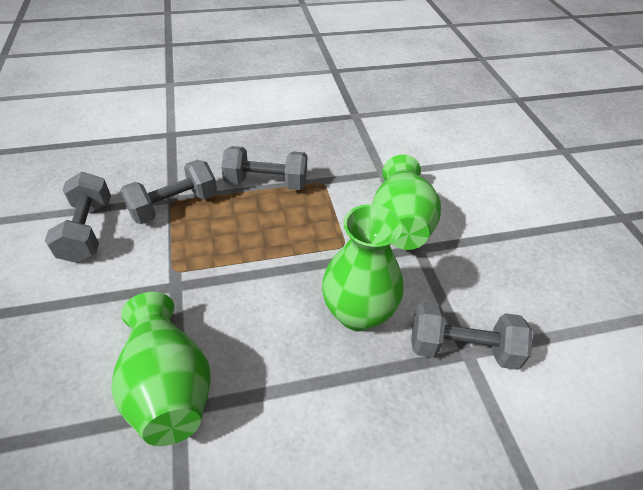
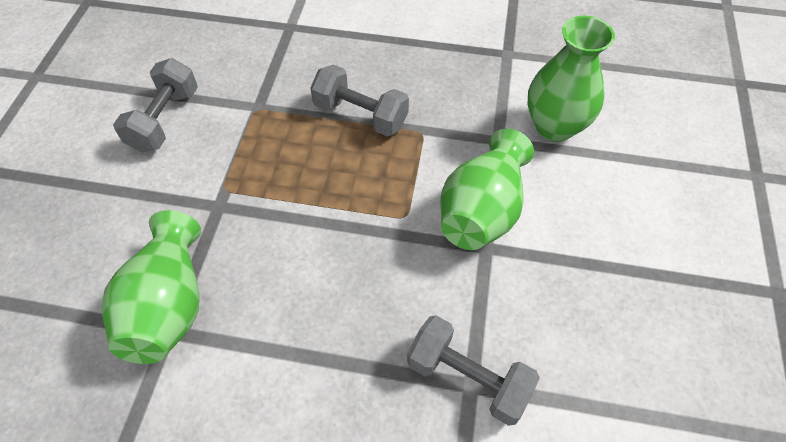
camera: 25 degrees right, 10 degrees up
(174, 206) = (255, 115): grey dumbbell -> none
(358, 313) = (379, 298): green vase -> green vase (554, 126)

